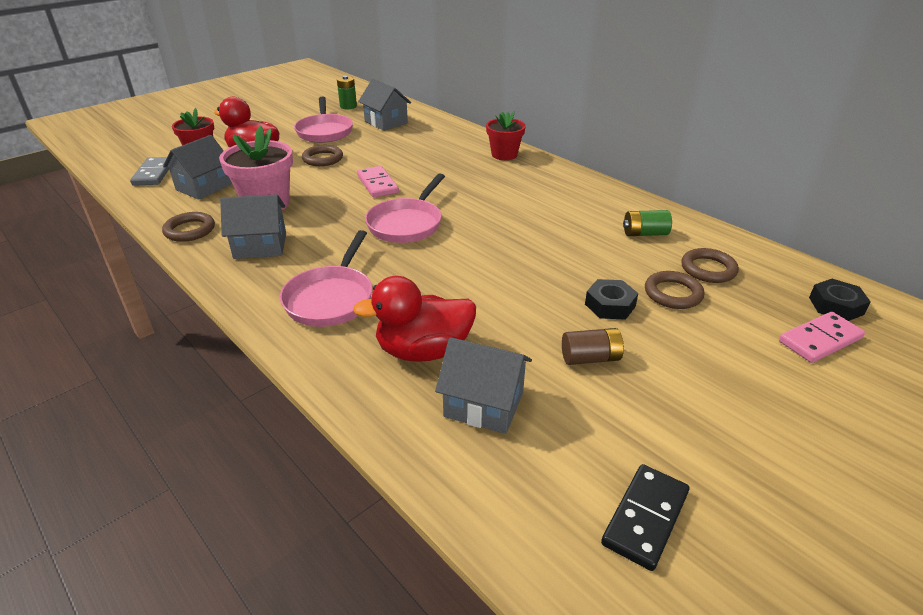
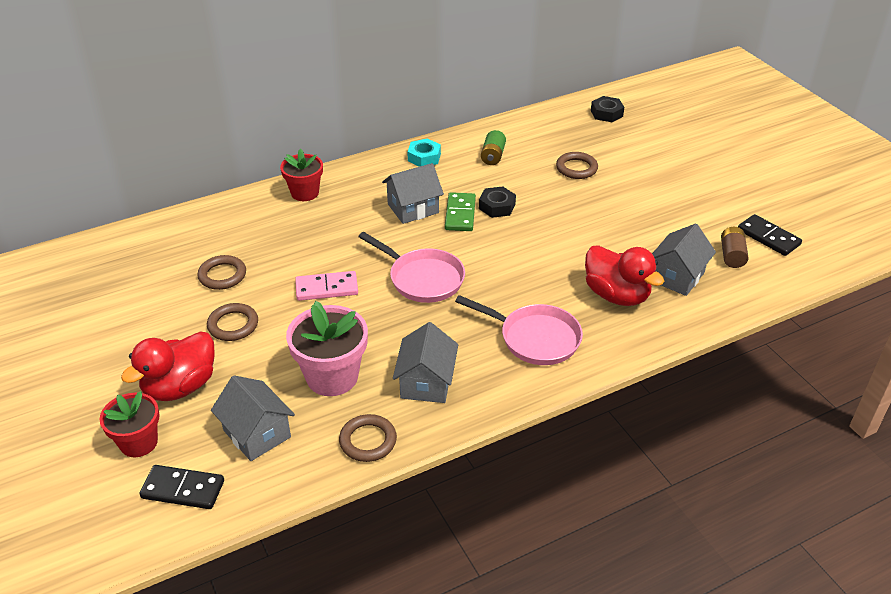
camera: 75 degrees left, 5 degrees up
(154, 174) = (183, 489): grey domino -> black domino
(324, 131) = (144, 318): pink pan -> none
(348, 106) = (67, 289): green battery -> none
(386, 122) = (152, 262): grey house -> grey house (413, 208)
(423, 351) = (616, 295): red duck -> red duck turned 45 degrees counterclockwise
(521, 229) = (460, 214): none -> green domino
(590, 358) = (639, 222): brown battery -> brown battery (732, 255)
(605, 197) = (424, 157): none -> turquoise nut
(610, 305) = (583, 198): black nut -> black nut (497, 206)
(708, 269) = (551, 144): brown ring -> brown ring (222, 275)
(820, 340) = (638, 132): pink domino -> none

